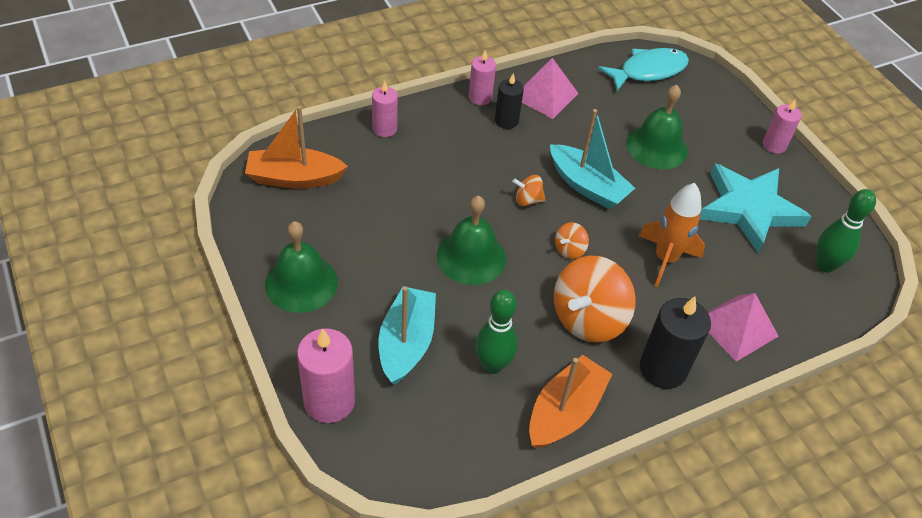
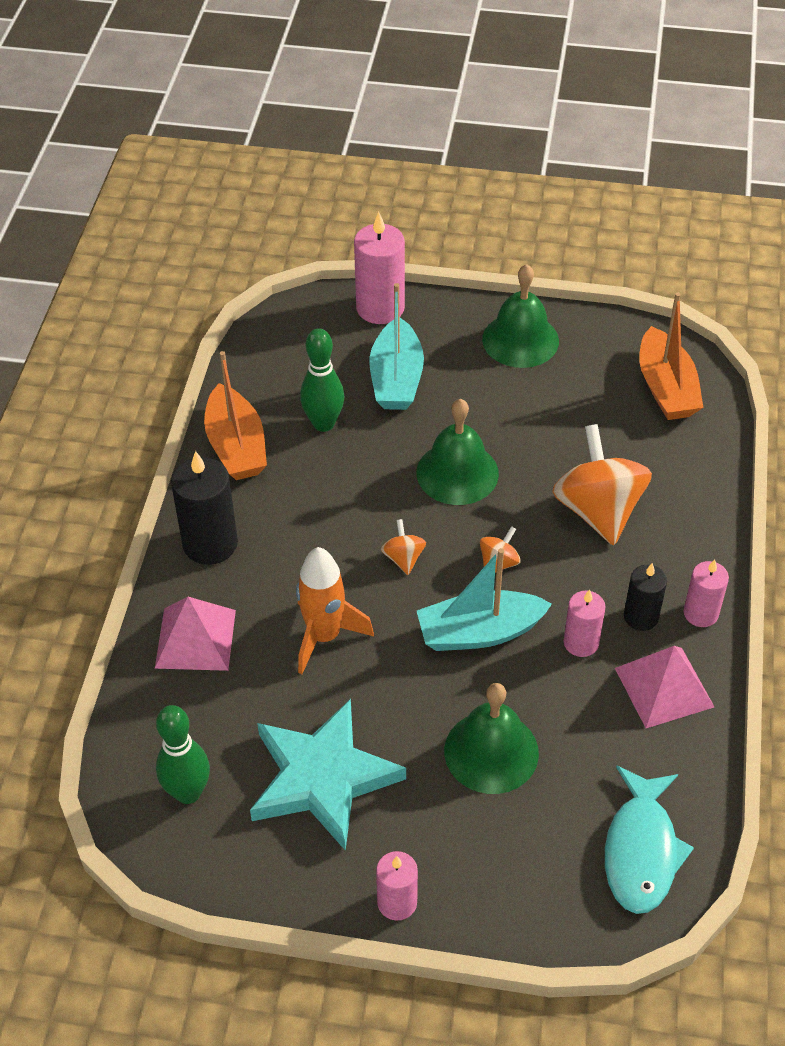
camera: 130 degrees right, 0 degrees up
(294, 178) = (666, 388): orange boat -> orange boat turned 135 degrees clockwise
(384, 129) = (698, 493): pink candle -> pink candle (581, 643)
(406, 343) = (396, 379): turquoise boat -> turquoise boat turned 45 degrees clockwise
(588, 319) = (311, 521): orange spinning top -> orange spinning top (598, 510)

